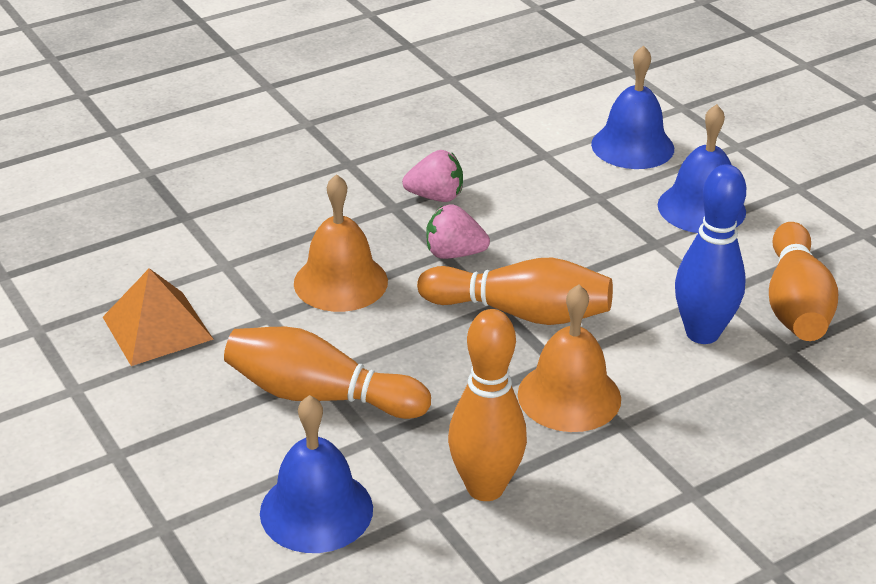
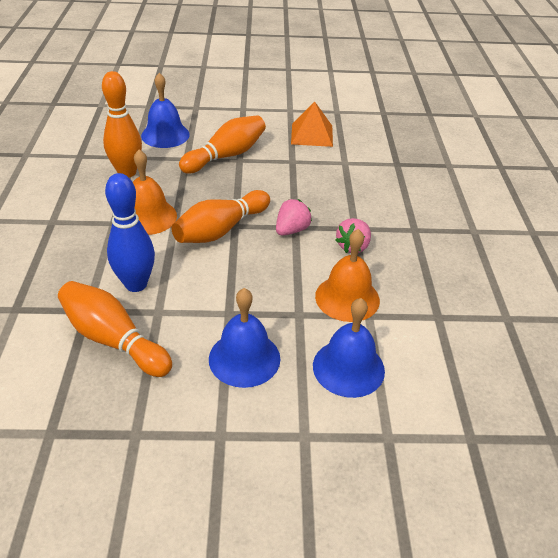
camera: 120 degrees right, 5 degrees up
(340, 282) = (301, 187): orange bell -> orange bell (347, 298)

